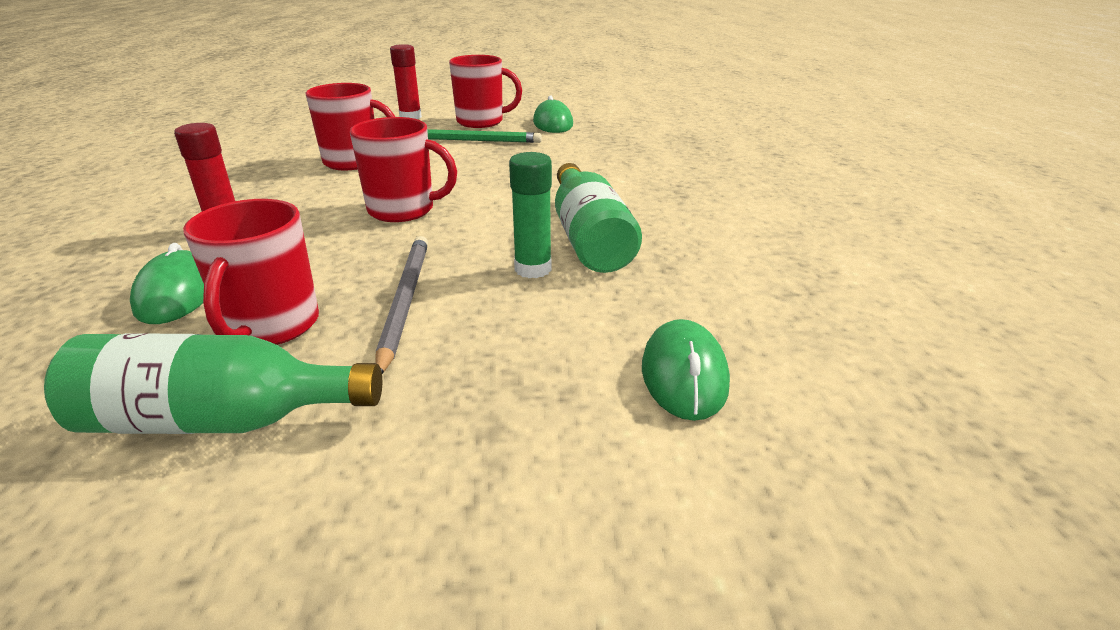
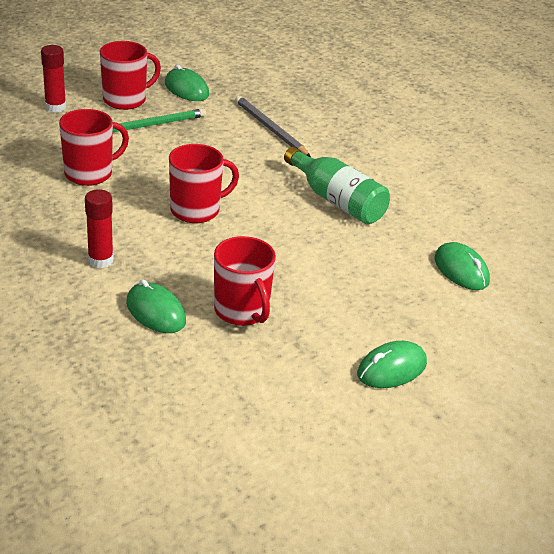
camera: 35 degrees left, 5 degrees up
(218, 420) = (293, 360): green bottle -> none
(341, 507) = (391, 369): none -> green mouse
(405, 301) = (290, 274): grey pencil -> grey pencil (270, 129)
(533, 269) = (331, 232): green glue stick -> none

